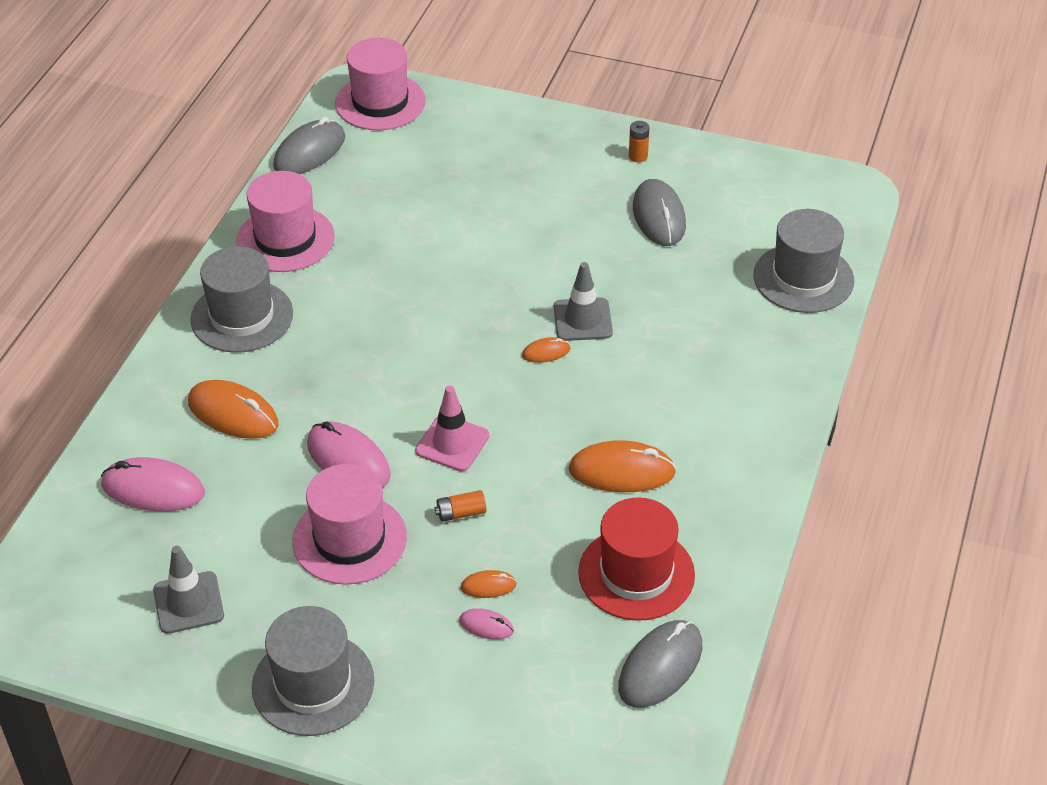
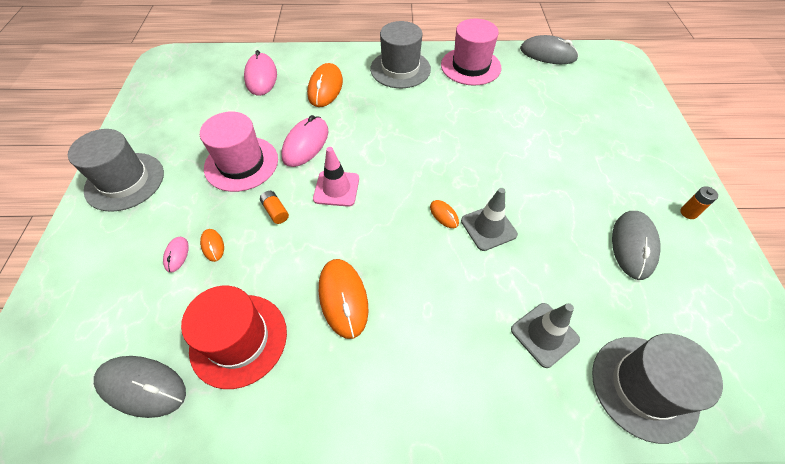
camera: 70 degrees right, 10 degrees up
(188, 603) = (183, 113): grey traffic cone -> grey traffic cone (544, 334)
(380, 102) = (615, 68): pink hat -> none
(658, 216) = (633, 245): grey mouse -> grey mouse turned 45 degrees counterclockwise

